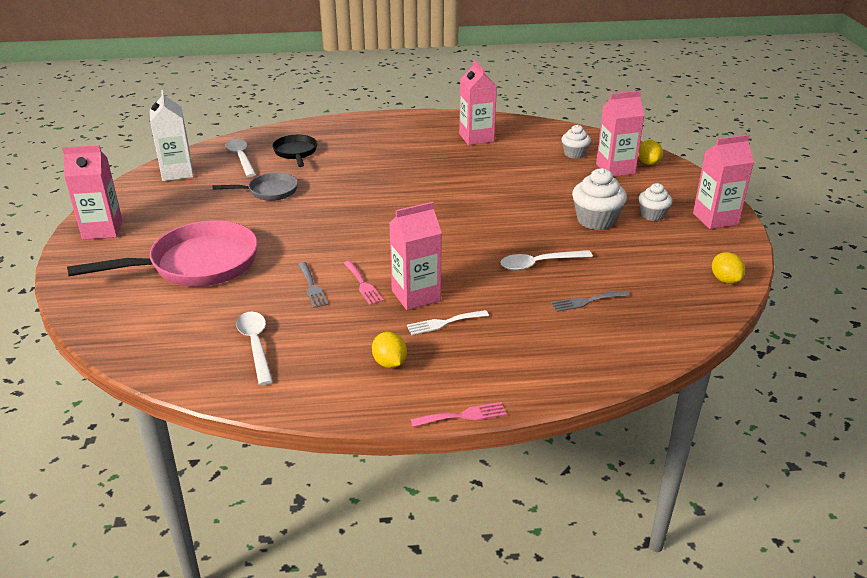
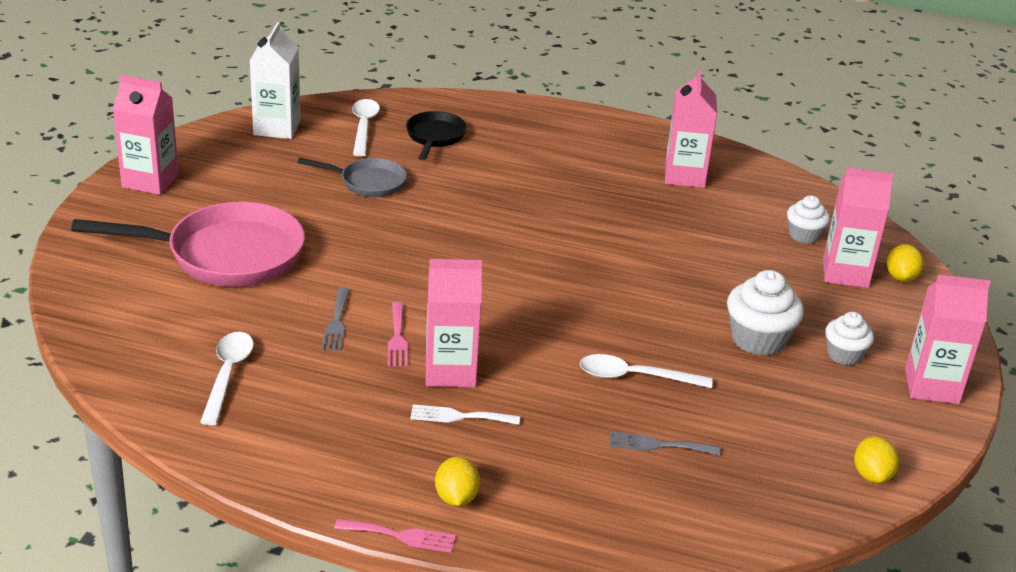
camera: 20 degrees right, 0 degrees up
(389, 363) = (361, 445): yellow lemon -> yellow lemon (456, 498)

